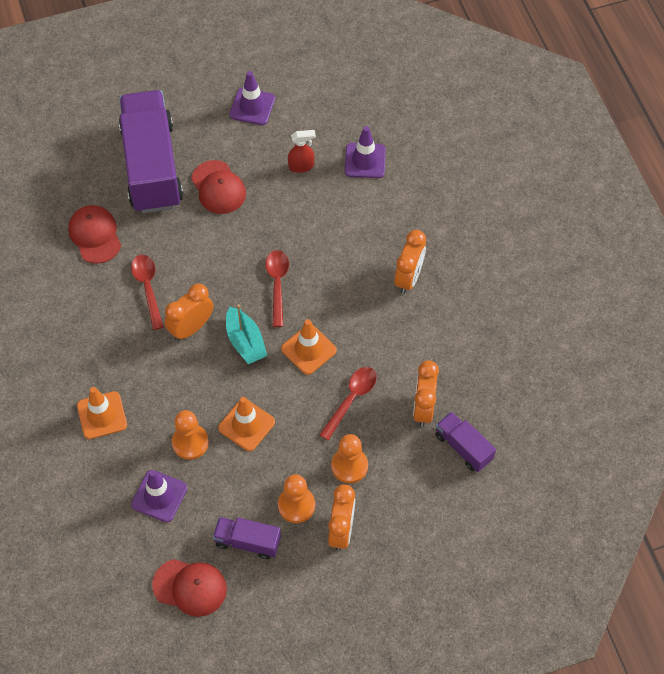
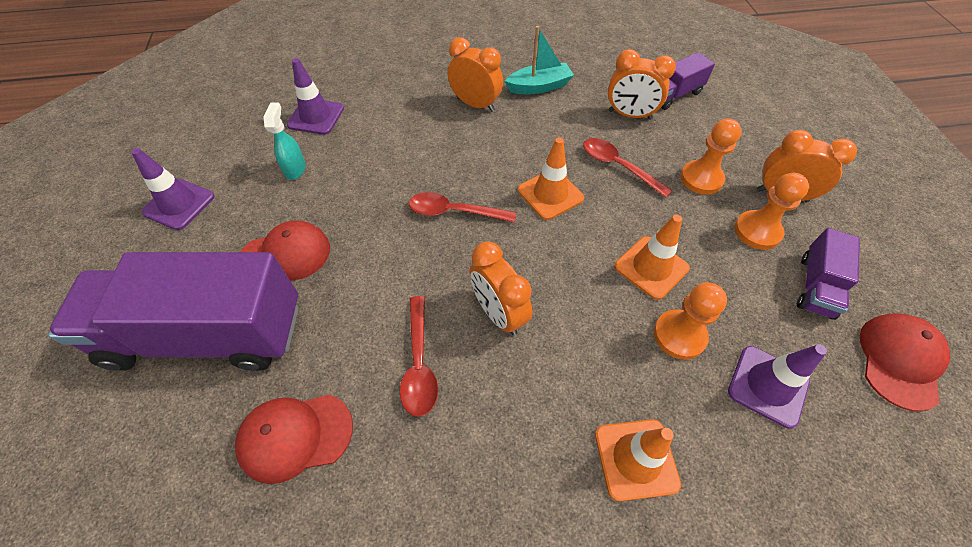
camera: 80 degrees left, 5 degrees down
(148, 288) = (419, 364): red spoon -> red spoon turned 90 degrees counterclockwise
(245, 342) = (530, 254): turquoise boat -> turquoise boat (539, 87)
(301, 166) = (295, 169): red spray bottle -> turquoise spray bottle

